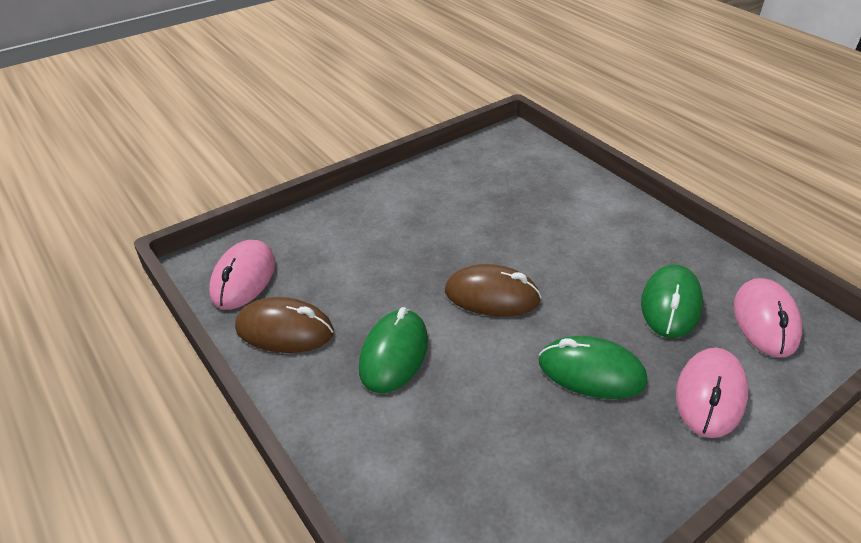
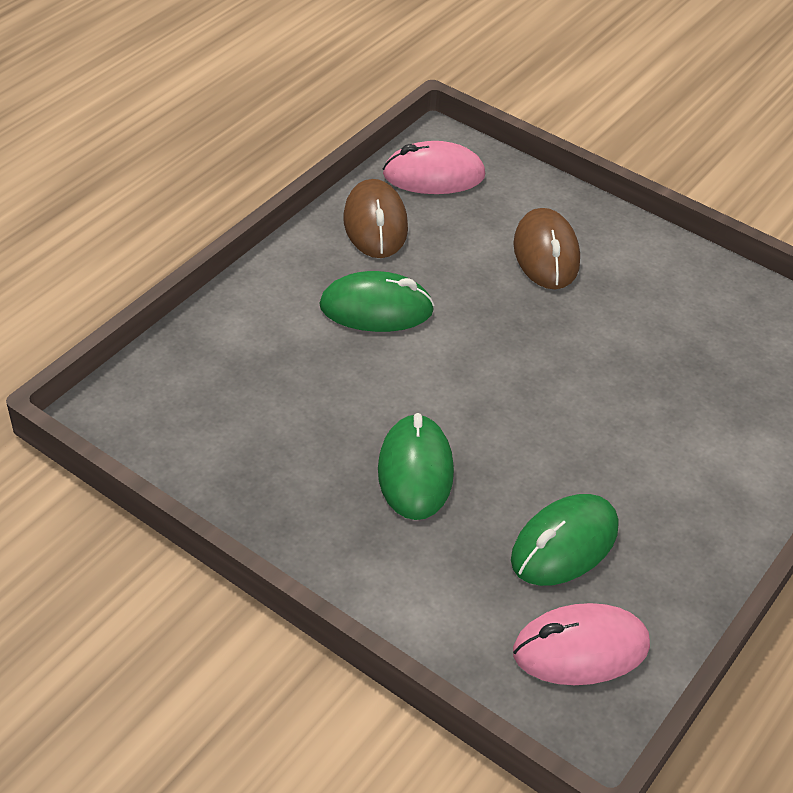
camera: 70 degrees right, 5 degrees up
(492, 296) = (499, 372): brown mouse -> brown mouse (546, 254)
(670, 305) = (564, 544): green mouse -> green mouse turned 45 degrees counterclockwise
(710, 395) = (422, 583): pink mouse -> none

